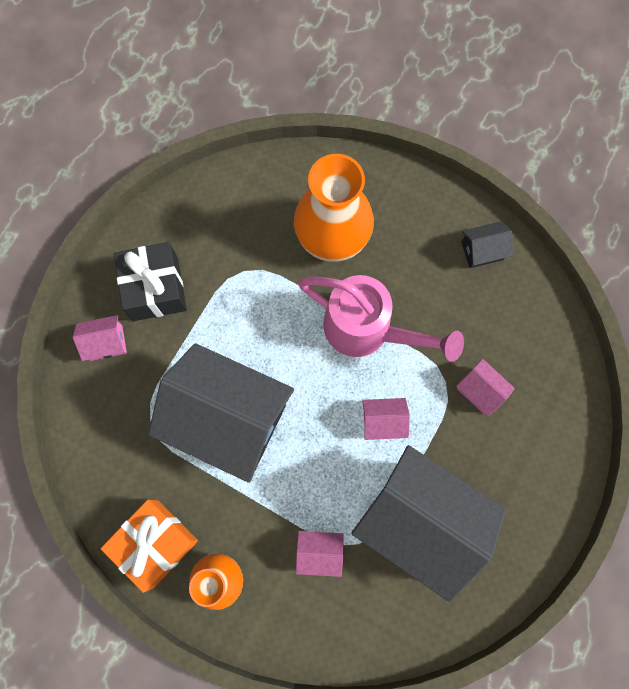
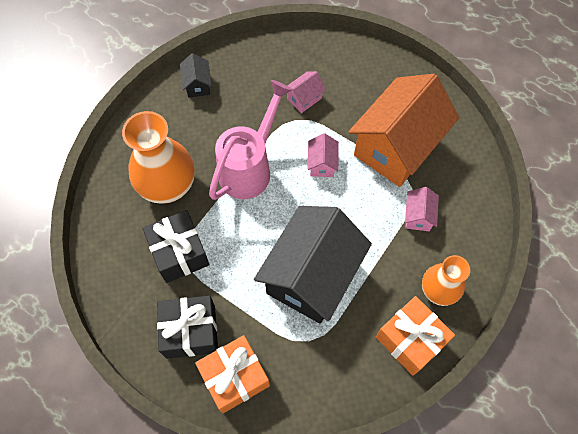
camera: 85 degrees left, 10 degrees down
(106, 343) = (235, 377): pink house -> orange gift
(247, 263) = (179, 253): none -> black gift
(419, 521) = (396, 147): black house -> orange house

